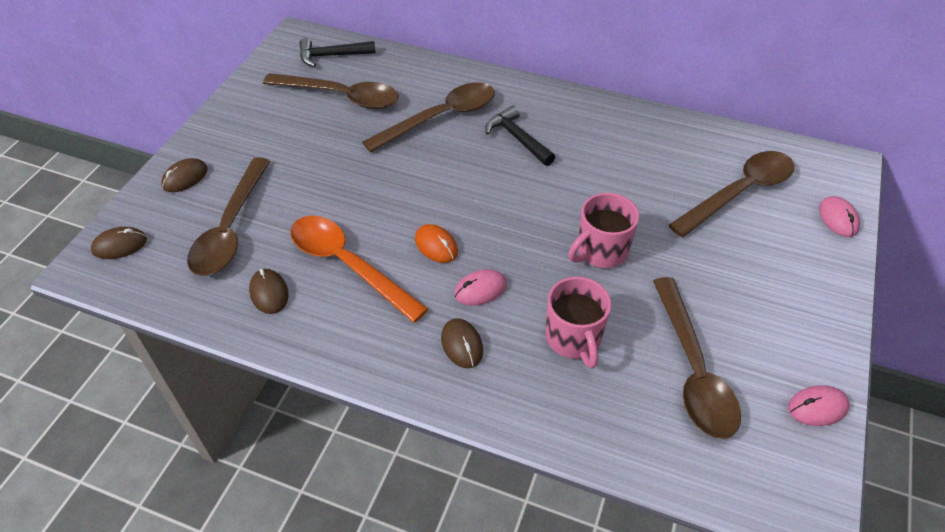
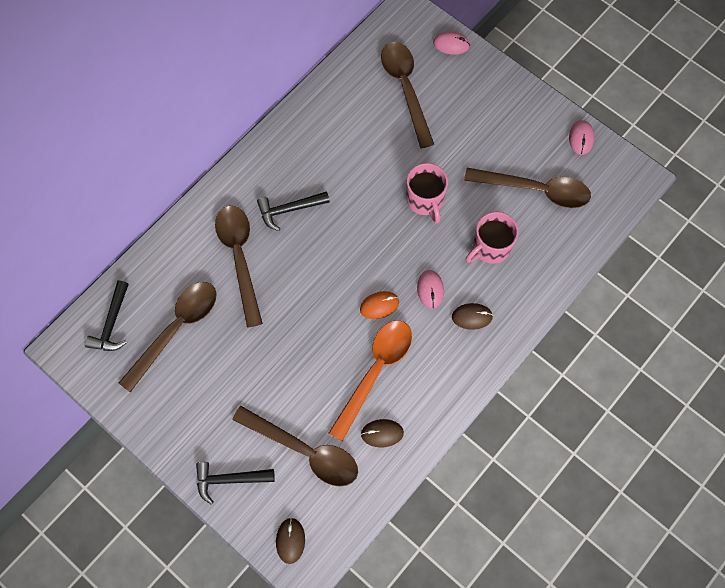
camera: 70 degrees left, 20 degrees up
(185, 178) = (229, 479): brown mouse -> black hammer
(348, 265) = (375, 372): orange spoon -> orange spoon turned 150 degrees clockwise
(573, 339) = (490, 247): pink mug -> pink mug turned 135 degrees clockwise

